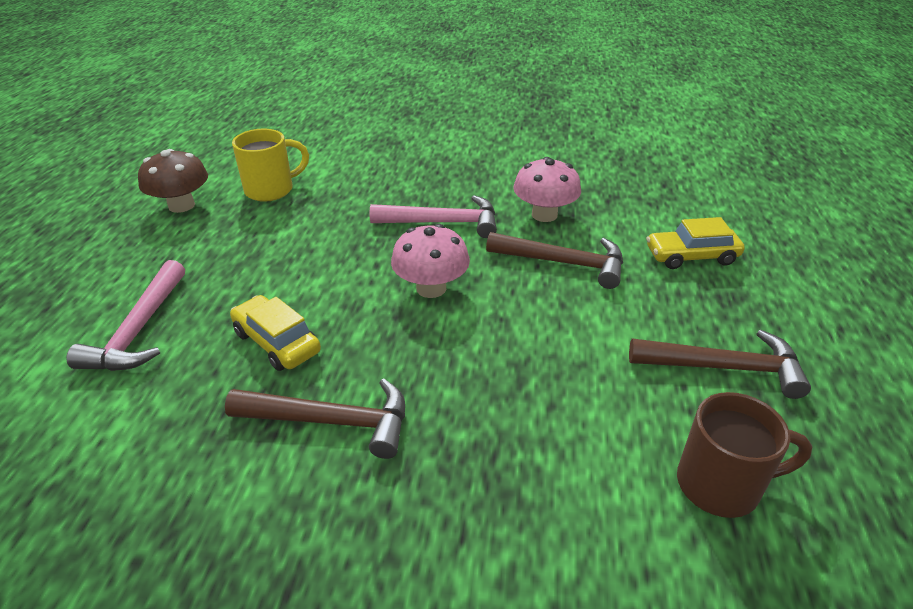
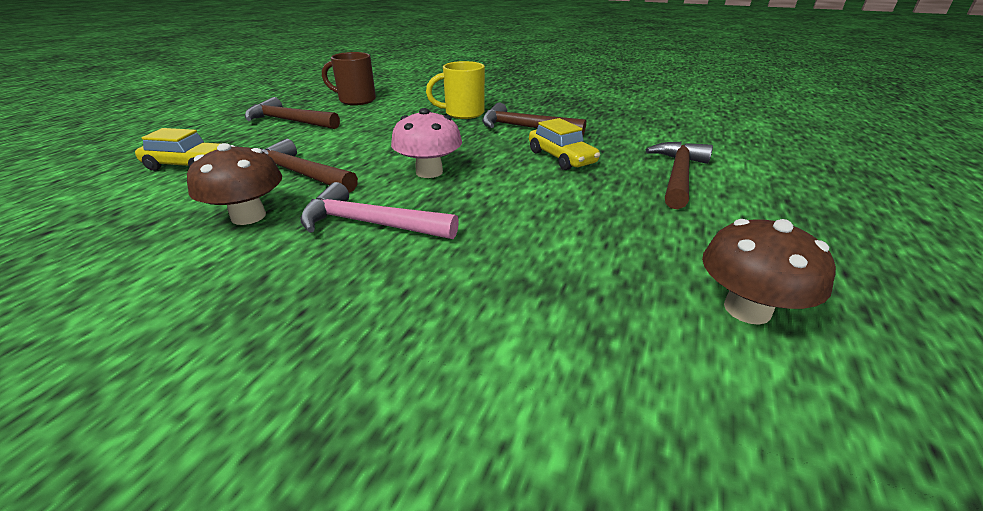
camera: 165 degrees left, 5 degrees down
(139, 330) = (678, 175): pink hammer -> brown hammer
(271, 190) = (601, 319): yellow mug -> yellow mug (463, 113)
(544, 215) = (248, 216): pink mushroom -> brown mushroom

